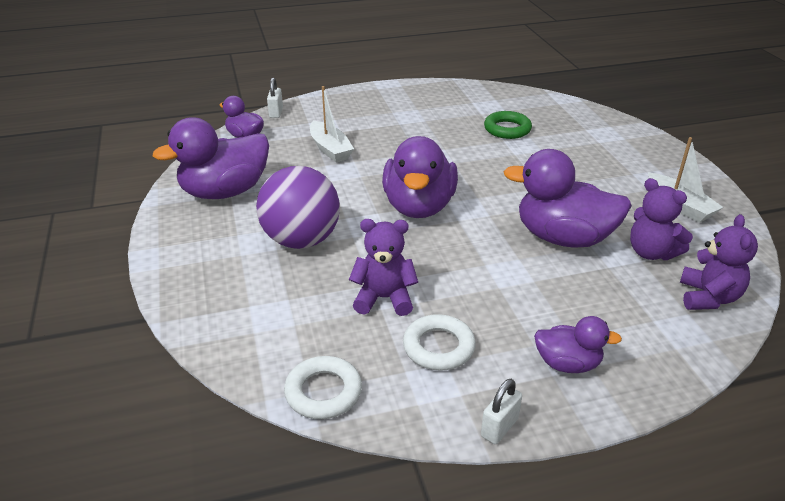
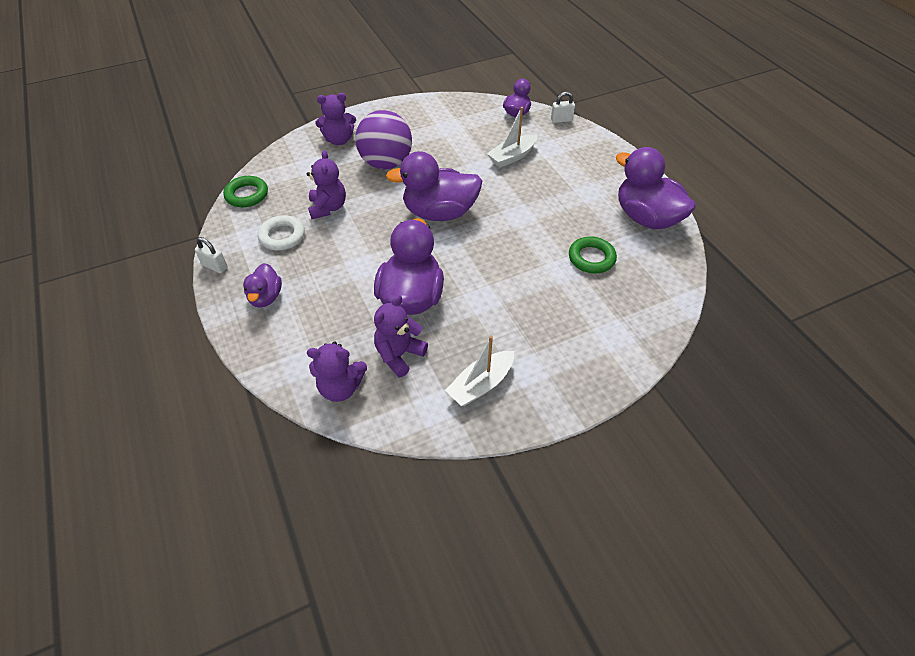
camera: 80 degrees right, 15 degrees up
(220, 282) = (339, 140): none -> purple teddy bear
(225, 192) = (437, 121): purple duck -> purple duck (646, 218)
(323, 392) = (247, 195): white ring -> green ring

